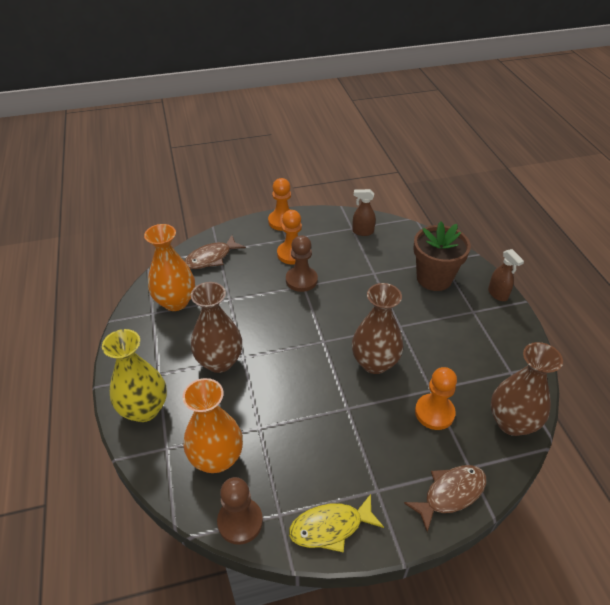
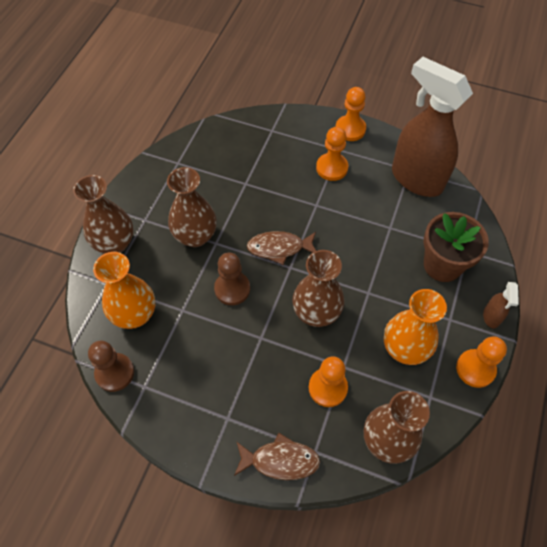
camera: 35 degrees right, 15 degrees up
(144, 409) = (114, 243): yellow vase -> brown vase
(175, 302) = (202, 162): orange vase -> orange vase (404, 348)
(211, 258) = (260, 135): brown fish -> brown fish (279, 248)
(301, 280) = (319, 198): brown pawn -> brown pawn (232, 289)
(330, 527) = (171, 421): yellow fish -> none
(362, 232) = (416, 179): brown spray bottle -> brown spray bottle, size x2.45
(521, 334) = (475, 369): none -> orange pawn

